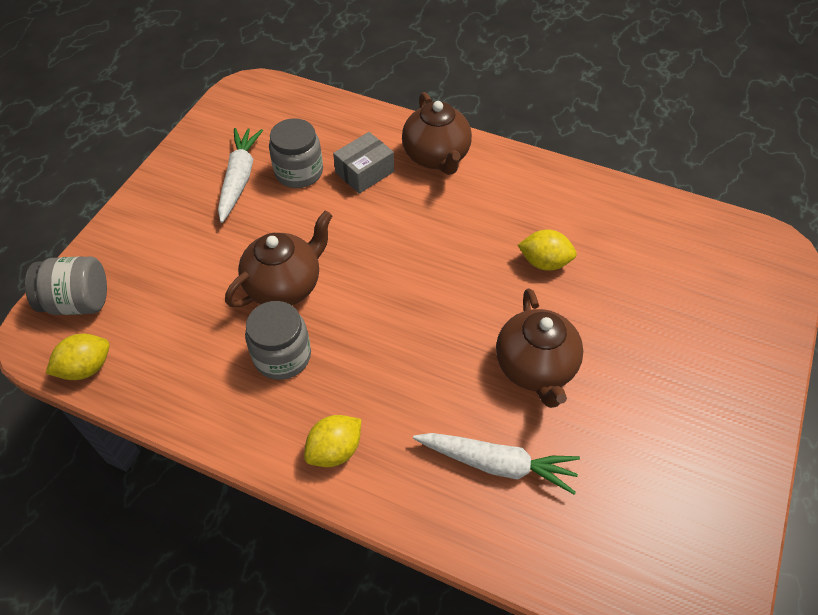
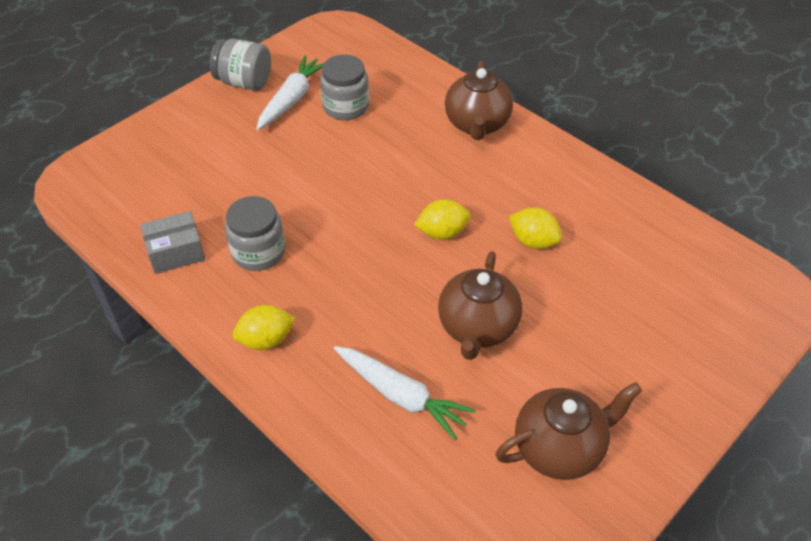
camera: 20 degrees right, 5 degrees down
(78, 302) = (115, 163): grey jar -> grey jar (244, 82)
(86, 368) = (98, 215): yellow lemon -> yellow lemon (442, 233)
(285, 285) = (288, 196): brown teapot -> brown teapot (560, 448)
(364, 172) = (404, 121): grey box -> grey box (176, 252)

